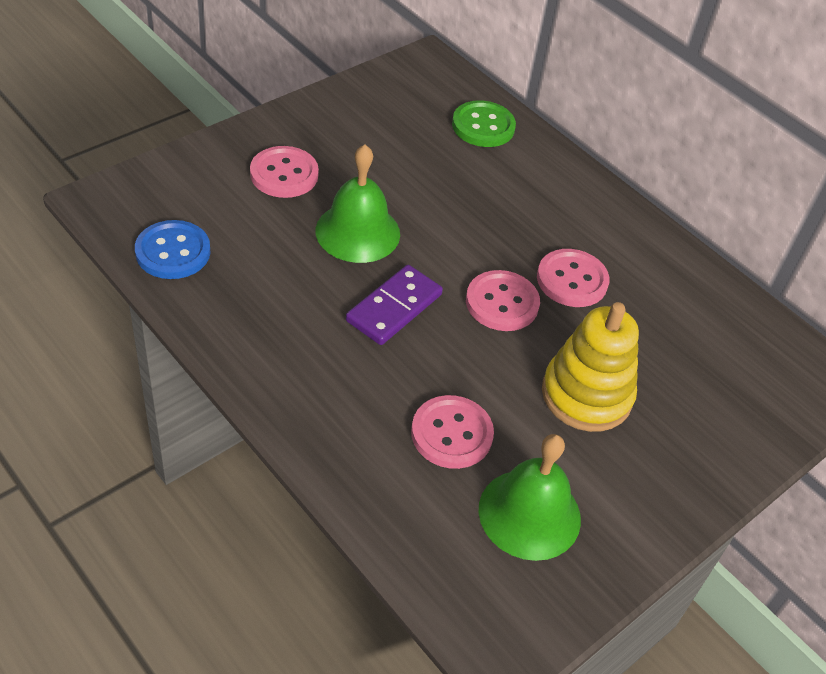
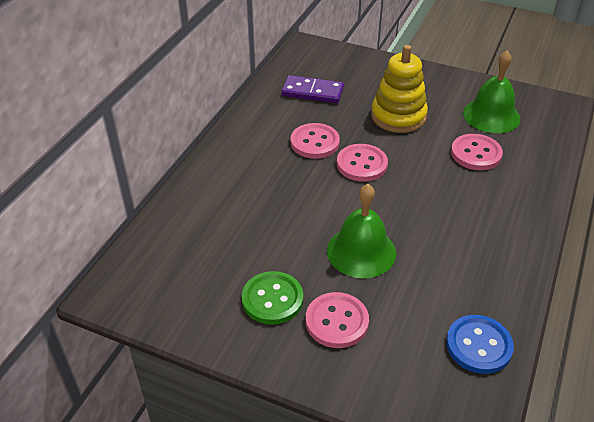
camera: 110 degrees left, 5 degrees down
(394, 308) = (412, 207): purple domino -> purple domino (312, 92)
(483, 126) = (183, 228): green button -> green button (272, 299)

